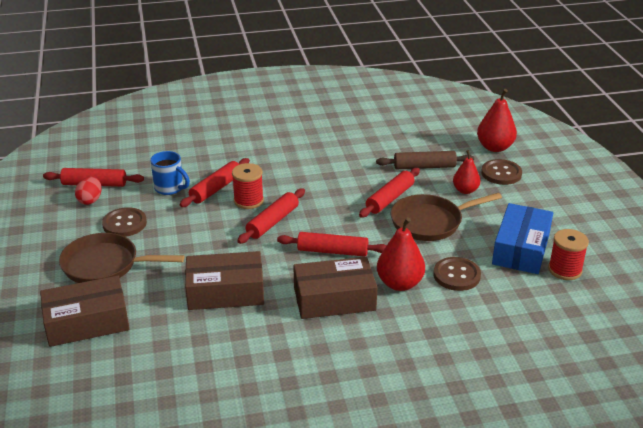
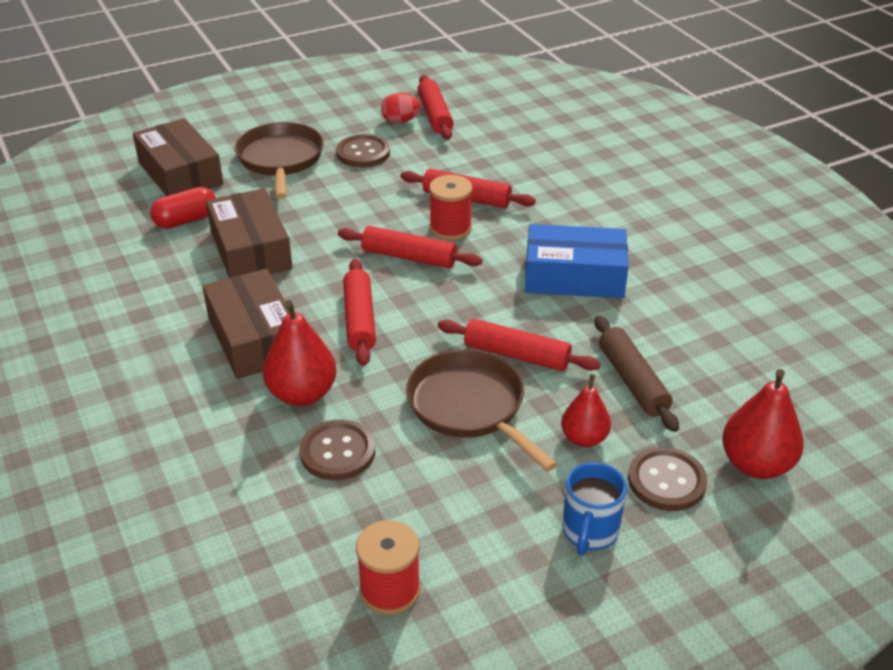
camera: 75 degrees right, 5 degrees up
(164, 323) = (186, 220): none -> red capsule
(170, 188) = (450, 165): blue mug -> blue mug (589, 532)
(521, 249) = (434, 525): blue box -> blue box (574, 276)

